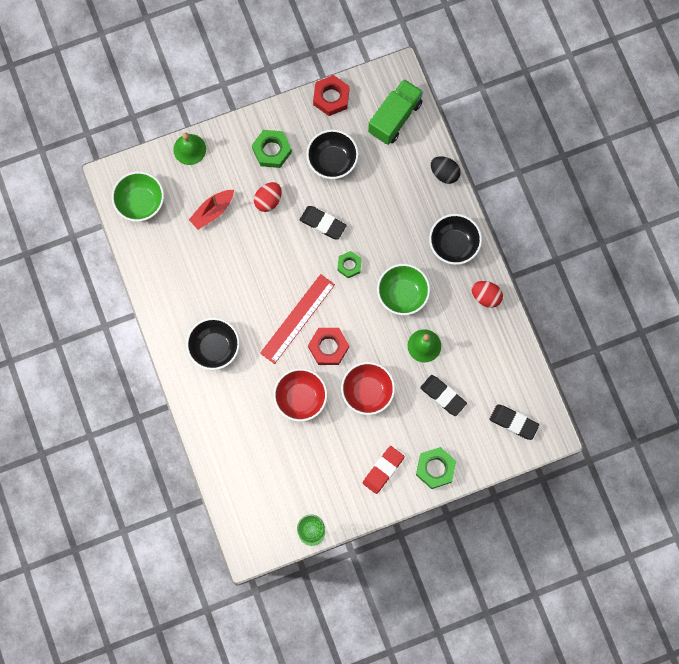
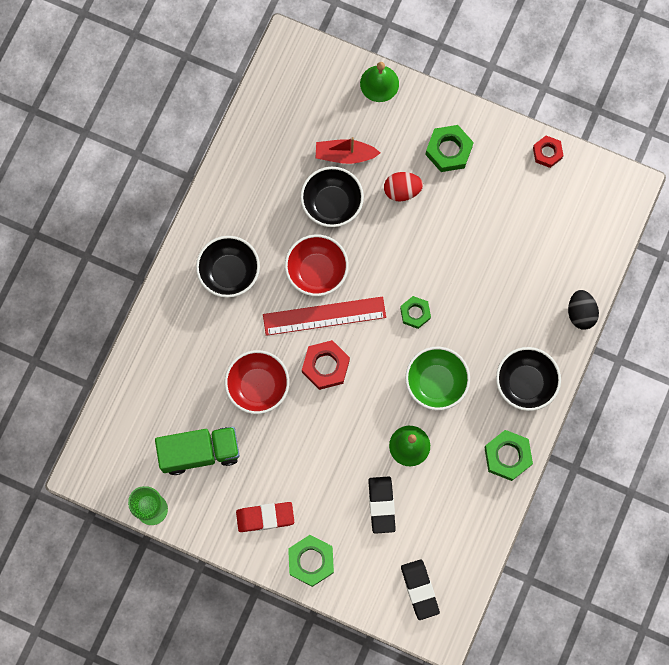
camera: 45 degrees right, 0 degrees up
(140, 202) = (292, 90): green bowl -> none
(323, 223) = (429, 255): black eraser -> none
(331, 97) = (547, 153): red nut -> red nut, size x0.66
(332, 161) = (492, 209): black bowl -> black bowl (332, 204)
(367, 392) = (320, 437): red bowl -> red bowl (316, 271)
(395, 117) = (586, 223): green truck -> green truck (200, 452)
(486, 296) = (507, 456): red egg -> green nut

